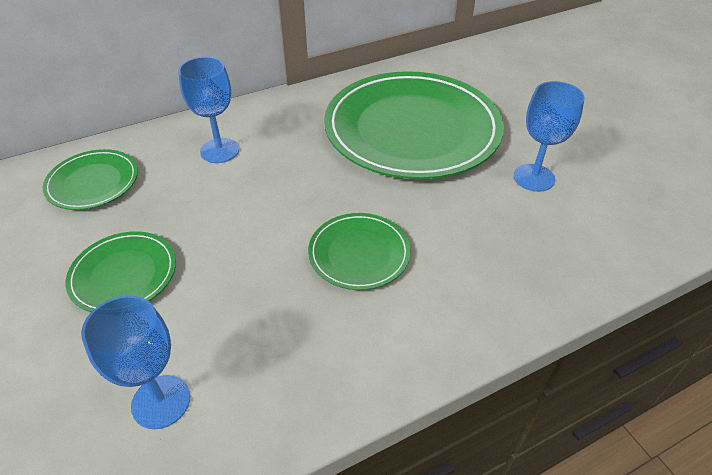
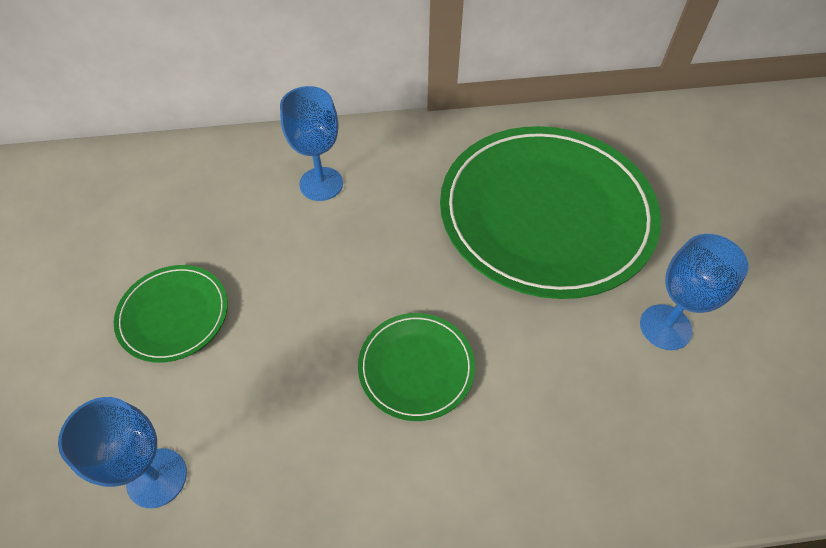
camera: 20 degrees right, 10 degrees up
(93, 182) = (183, 190): green plate -> none

